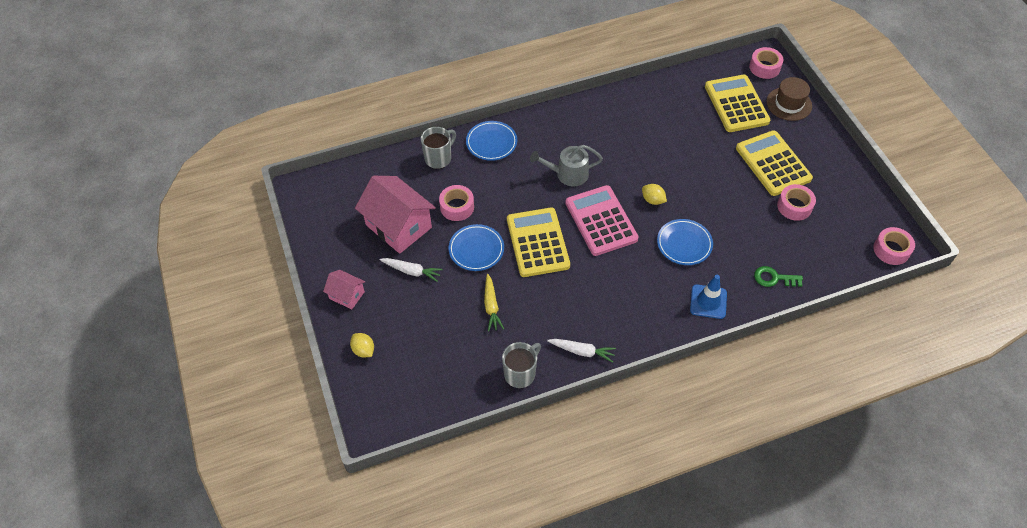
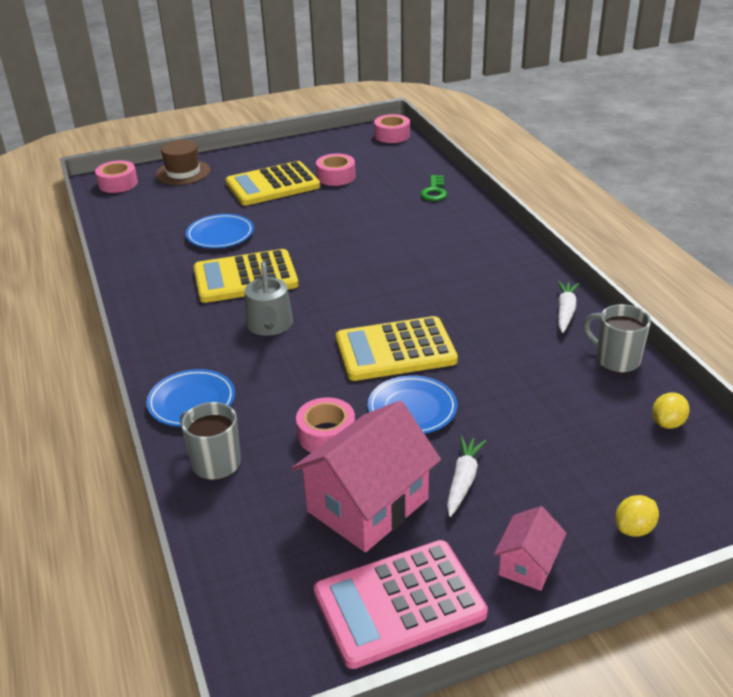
camera: 90 degrees left, 20 degrees down
(491, 306) = (513, 389): yellow carrot -> none
(601, 221) = (356, 298): pink calculator -> pink calculator (399, 603)
(652, 200) = (322, 260): yellow lemon -> yellow lemon (667, 423)
(684, 244) = (391, 240): blue plate -> blue plate (220, 235)
(708, 302) = (472, 228): blue traffic cone -> none
(736, 104) = (173, 202): yellow calculator -> yellow calculator (245, 277)

